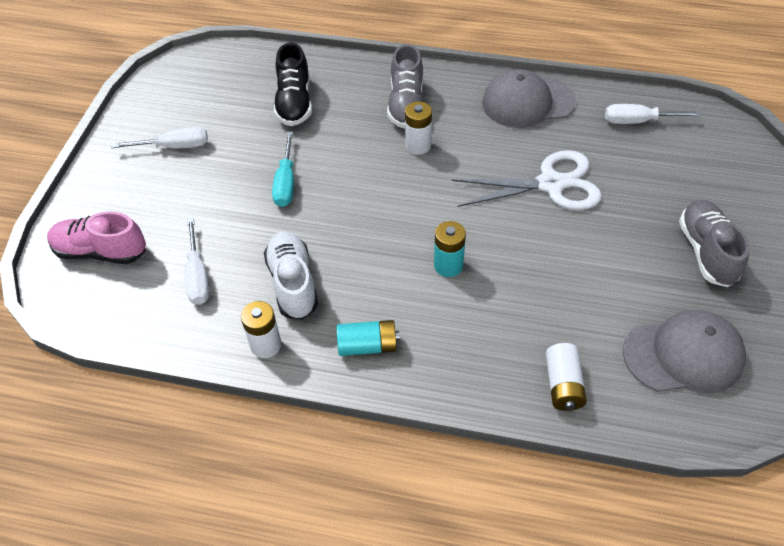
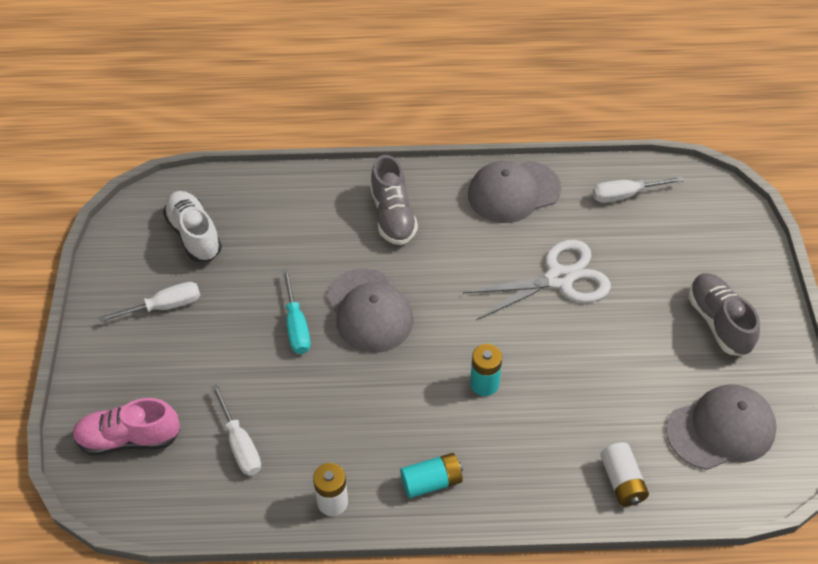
camera: 15 degrees left, 0 degrees up
(293, 283) = (339, 433): white shoe -> white shoe (194, 235)
(294, 102) = (276, 233): black shoe -> none
(358, 181) = (369, 311): none -> grey cap
(418, 145) = (418, 260): white battery -> none

